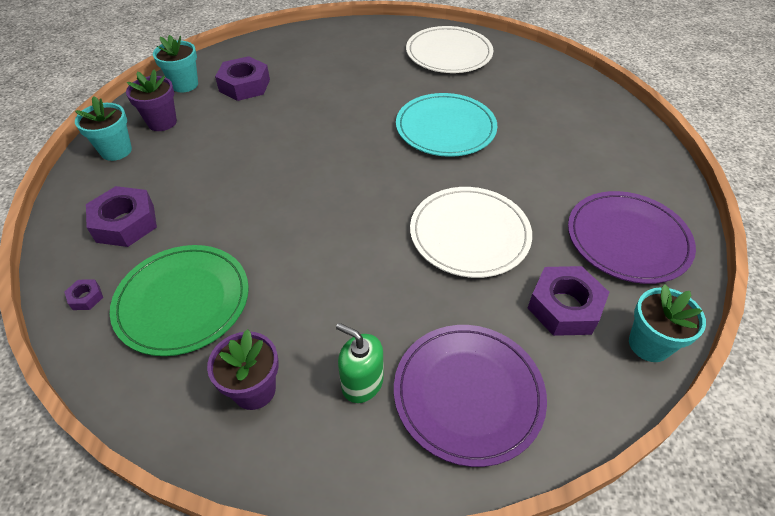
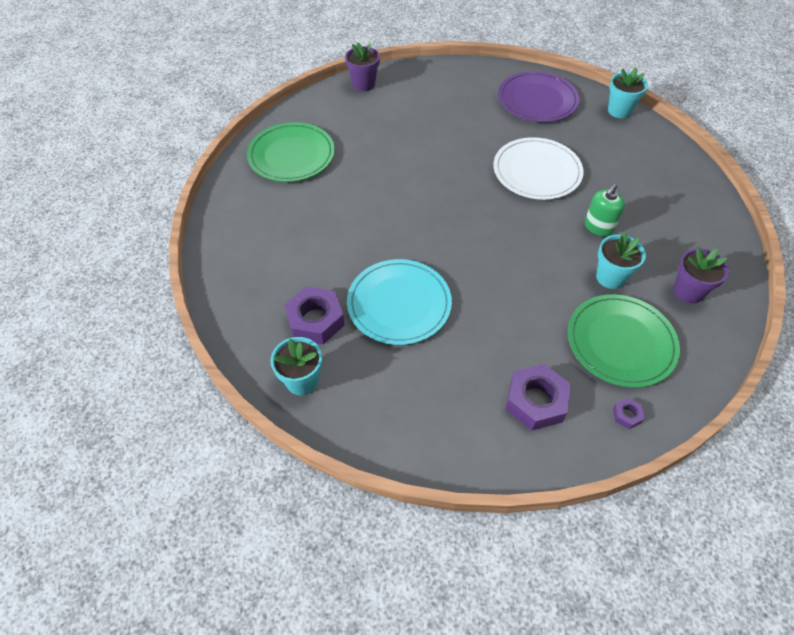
camera: 85 degrees left, 5 degrees up
(116, 151) = (424, 432): turquoise flower pot -> turquoise flower pot (610, 277)
(162, 122) = (375, 394): purple flower pot -> purple flower pot (363, 84)
(362, 383) = (671, 236): green soap dispenser -> green soap dispenser (598, 227)
(445, 128) = (411, 170): turquoise plate -> turquoise plate (399, 304)
(449, 53) = (291, 155): white plate -> green plate
(468, 394) = (668, 188): purple plate -> none
(564, 307) = (597, 138): purple nut -> none

